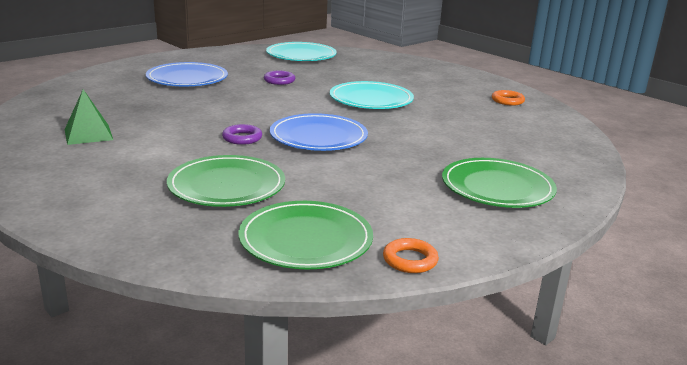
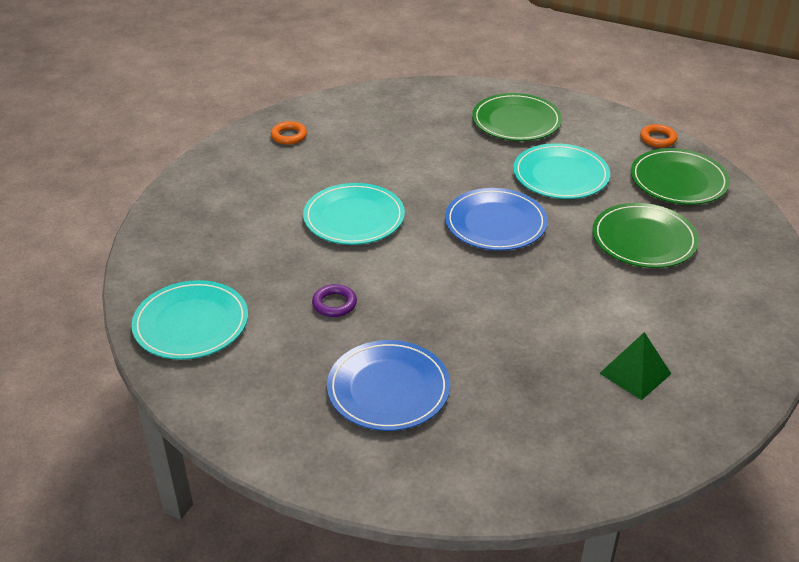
camera: 110 degrees left, 15 degrees up
(242, 138) = (542, 266): purple ring -> none
(371, 180) = (560, 175): none -> turquoise plate

